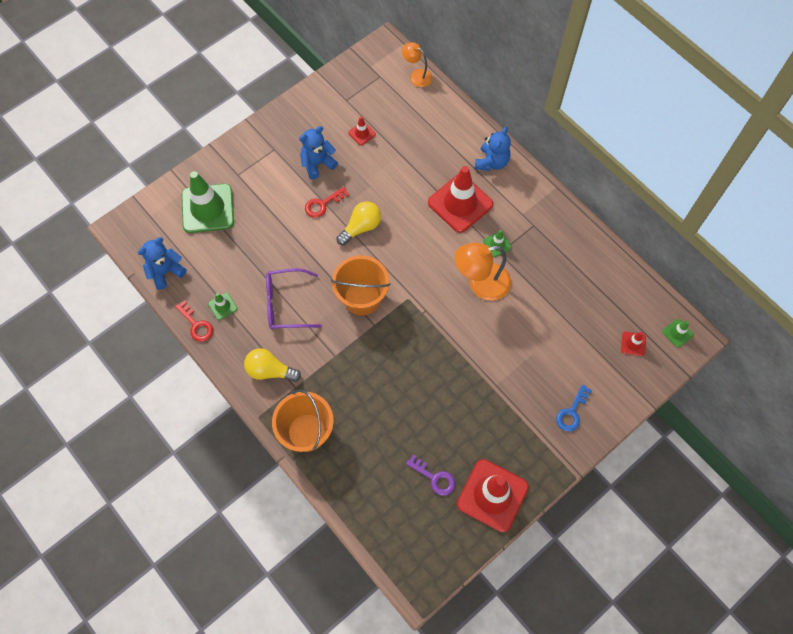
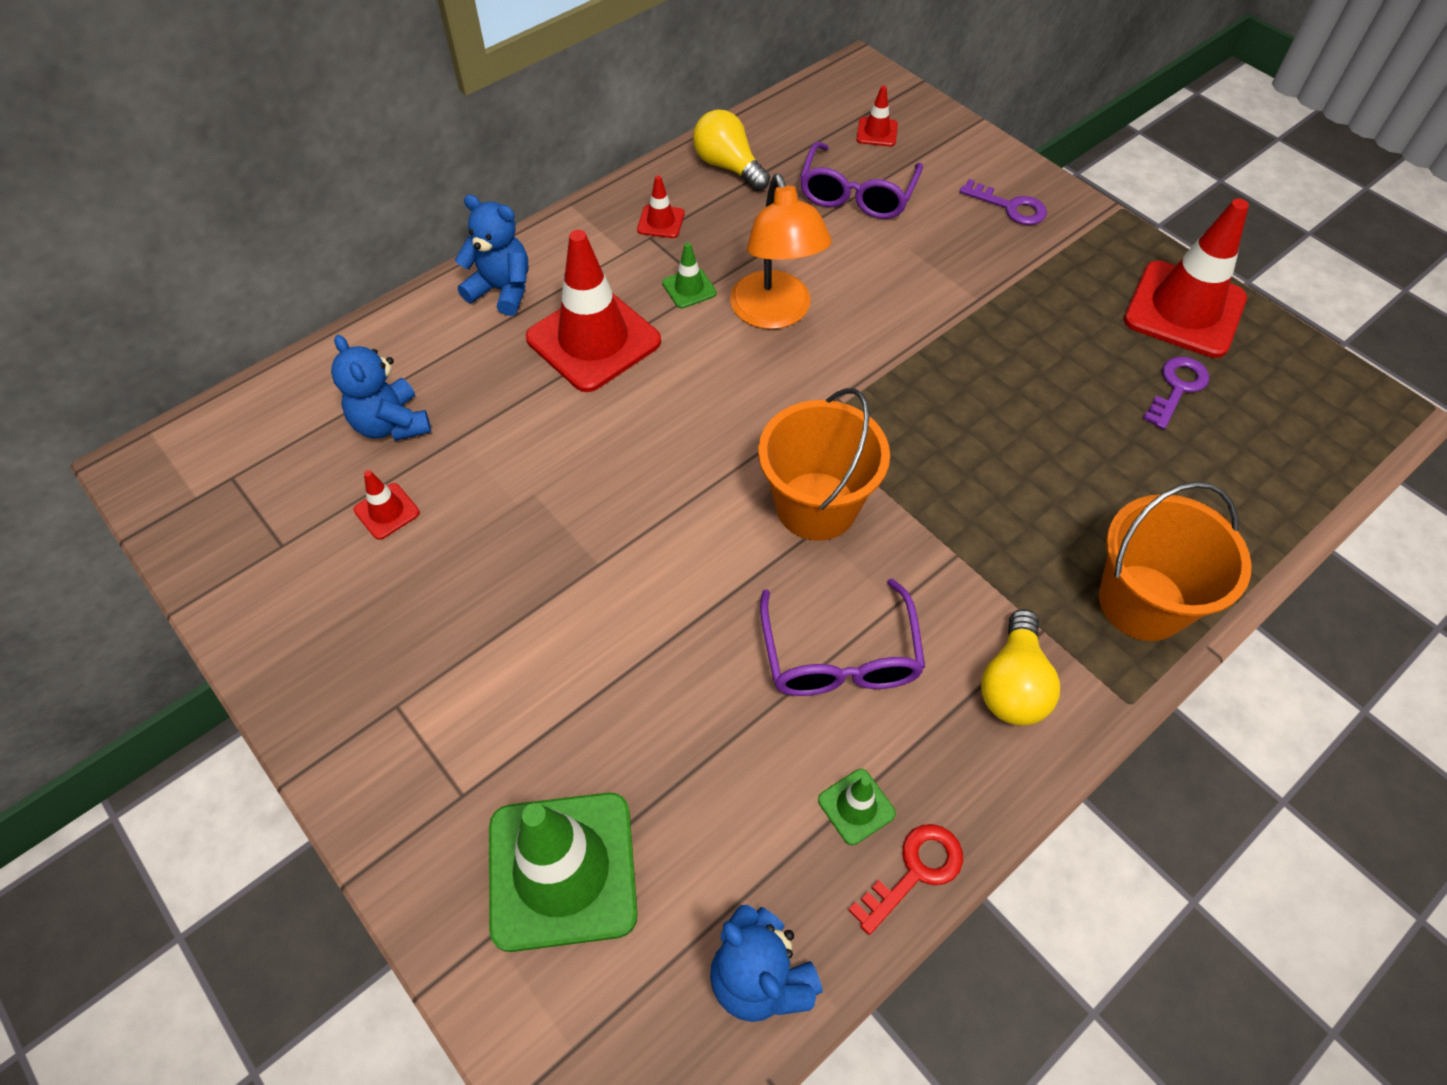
camera: 90 degrees left, 10 degrees down
(317, 163) = (456, 602): blue teddy bear -> blue teddy bear (391, 424)
(323, 204) = (573, 587): red key -> none
(361, 227) = (640, 510): yellow light bulb -> yellow light bulb (728, 167)
(417, 76) = (251, 407): orange lamp -> none
(546, 230) = (661, 222): none -> red traffic cone
(572, 412) = (1010, 207): blue key -> purple key
(575, 329) = (857, 195): none -> purple glasses
(677, 333) = (853, 86): green traffic cone -> none

